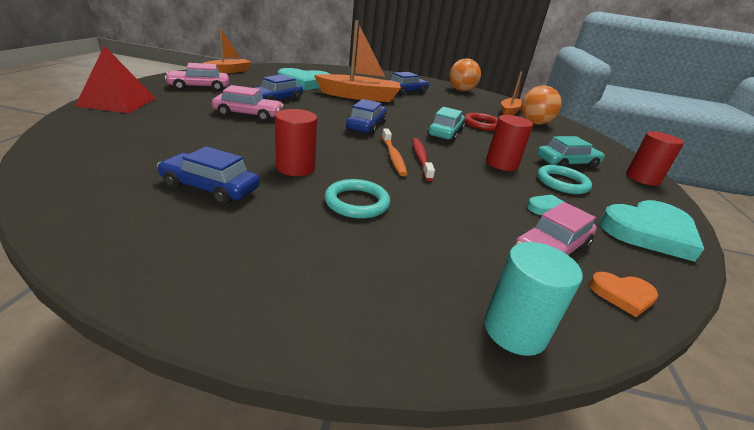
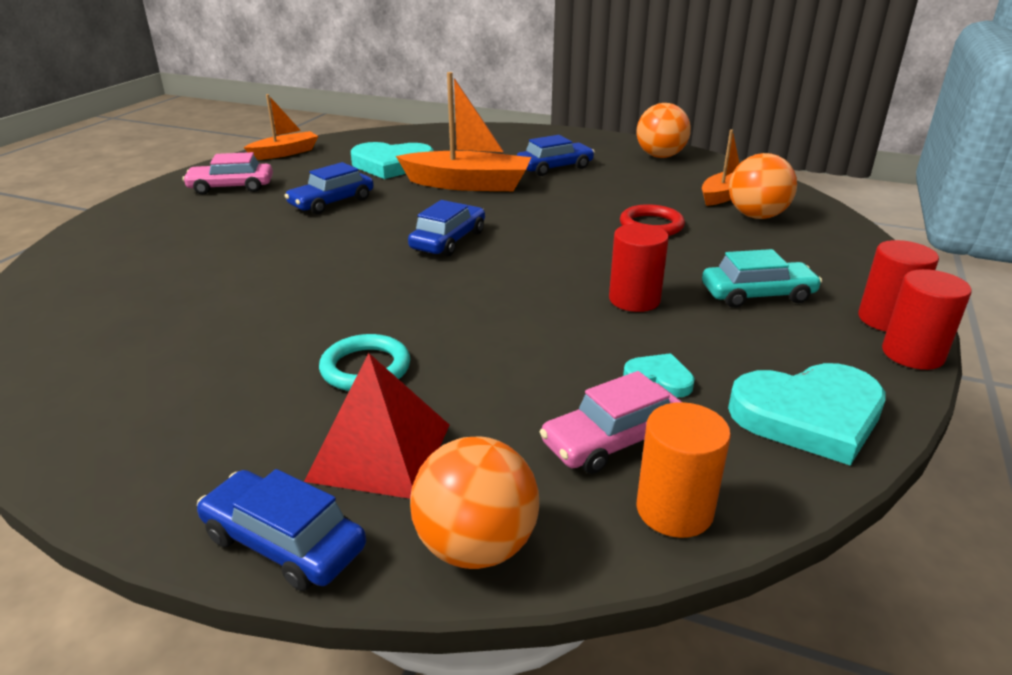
camera: 15 degrees right, 0 degrees up
(117, 102) = (115, 222): red pyramid -> red pyramid (380, 452)
(210, 188) = (185, 349): blue car -> blue car (284, 542)
(248, 114) = (281, 231): pink car -> none
(295, 168) = (307, 316): red cylinder -> red cylinder (912, 354)
(393, 156) = (460, 293): orange toothbrush -> none
(421, 159) = (502, 295): red toothbrush -> none
(445, 133) = (573, 246): turquoise car -> none
(514, 330) = (476, 546): turquoise cylinder -> orange ball
(562, 183) = (719, 331): turquoise ring -> none
(622, 295) = (674, 510): orange heart -> orange cylinder

